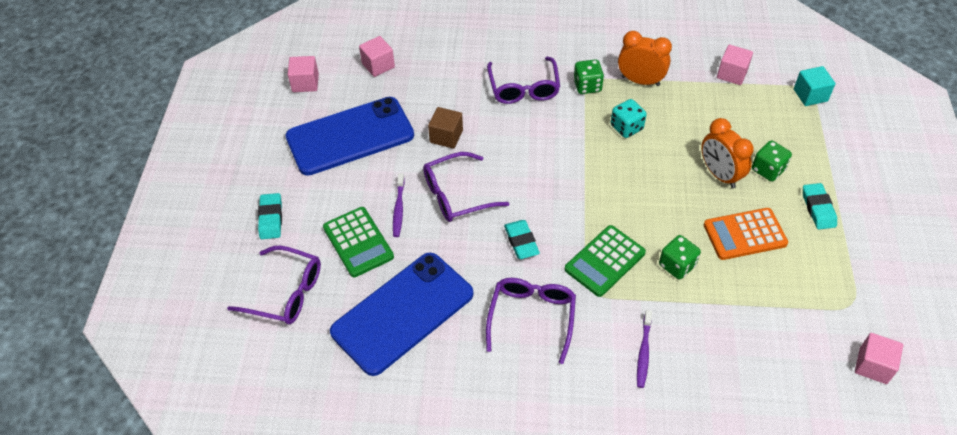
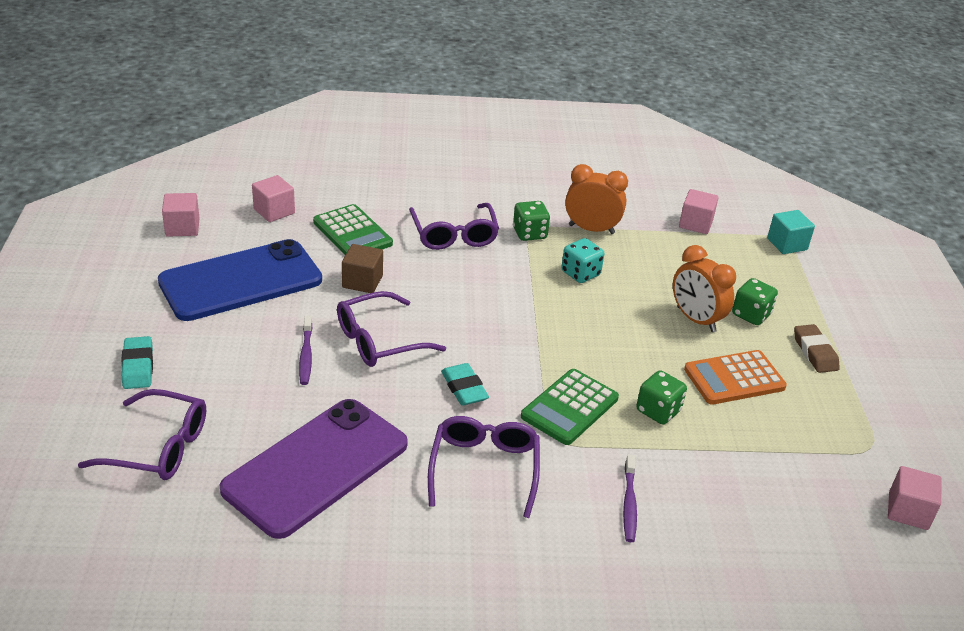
camera: 10 degrees left, 15 degrees down
(358, 242) = (254, 391): green calculator -> green calculator (352, 233)
(403, 313) = (316, 467): blue phone -> purple phone
(818, 209) = (815, 352): turquoise eraser -> brown eraser

